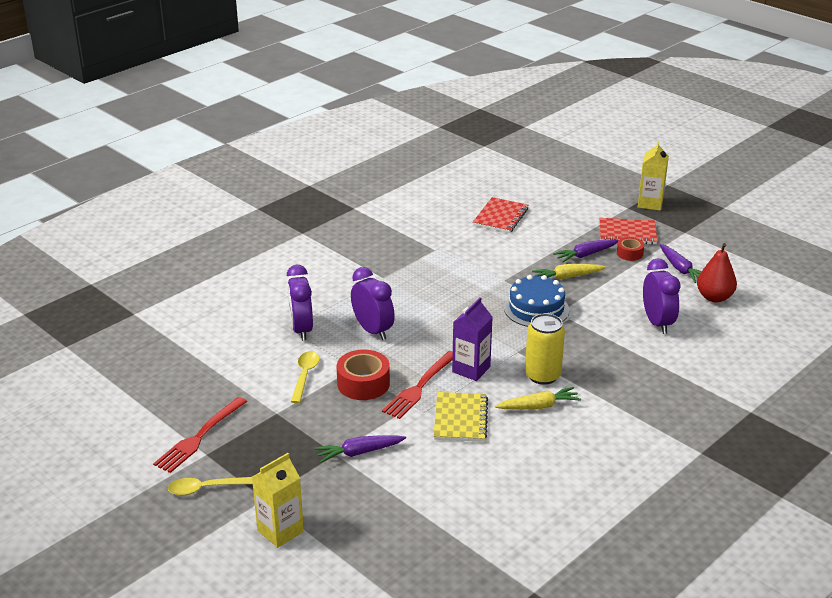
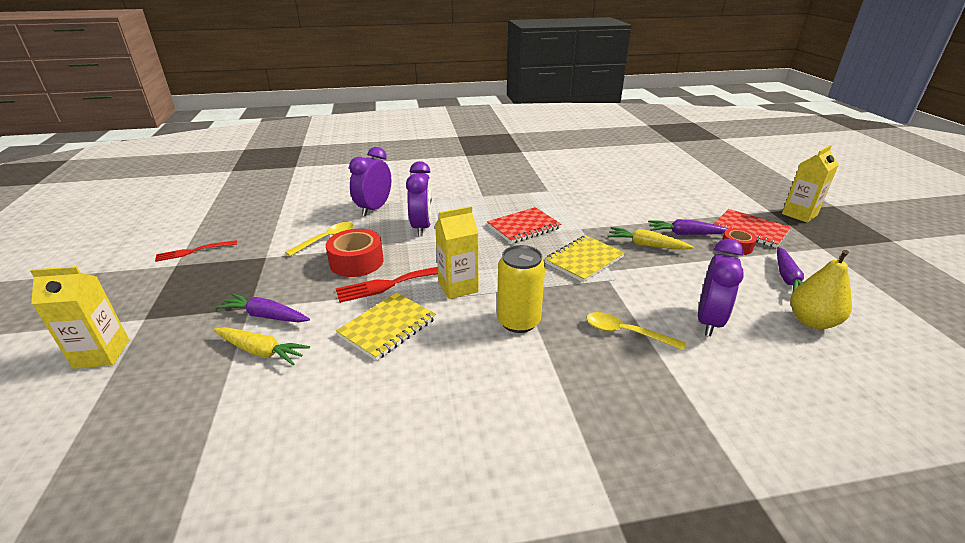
camera: 35 degrees right, 0 degrees up
(199, 437) = (194, 251): red fork -> red fork, size x0.65
(206, 488) = (129, 290): yellow spoon -> yellow spoon (626, 333)
(471, 369) = (458, 287): purple carton -> yellow carton
(500, 217) = (632, 185): red notebook -> red notebook (523, 227)
(536, 309) = (584, 260): blue cake -> yellow notebook
(538, 406) = (476, 351): yellow carrot -> yellow carrot (261, 351)
(714, 297) = (811, 321): red pear -> yellow pear

